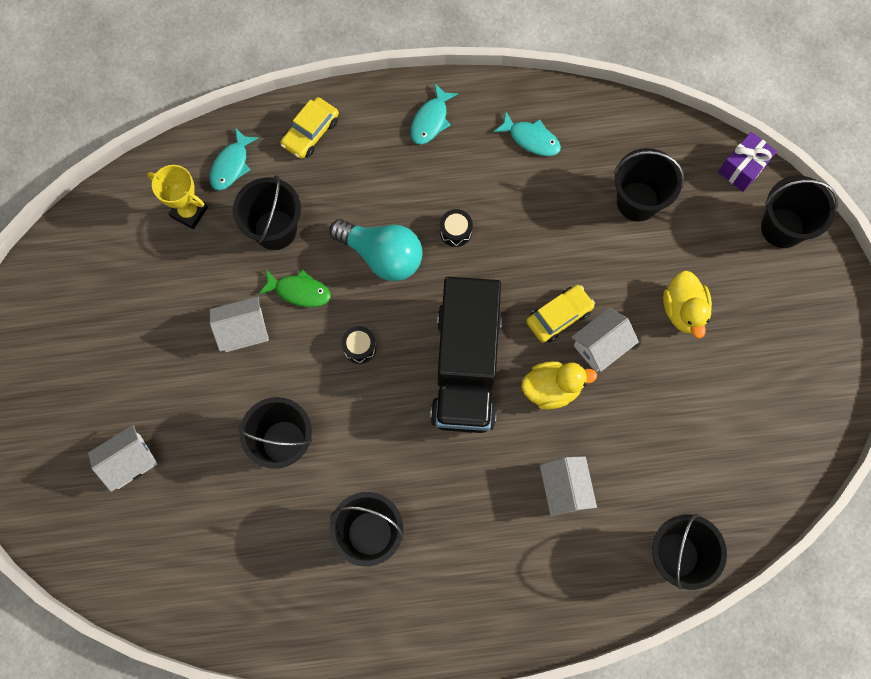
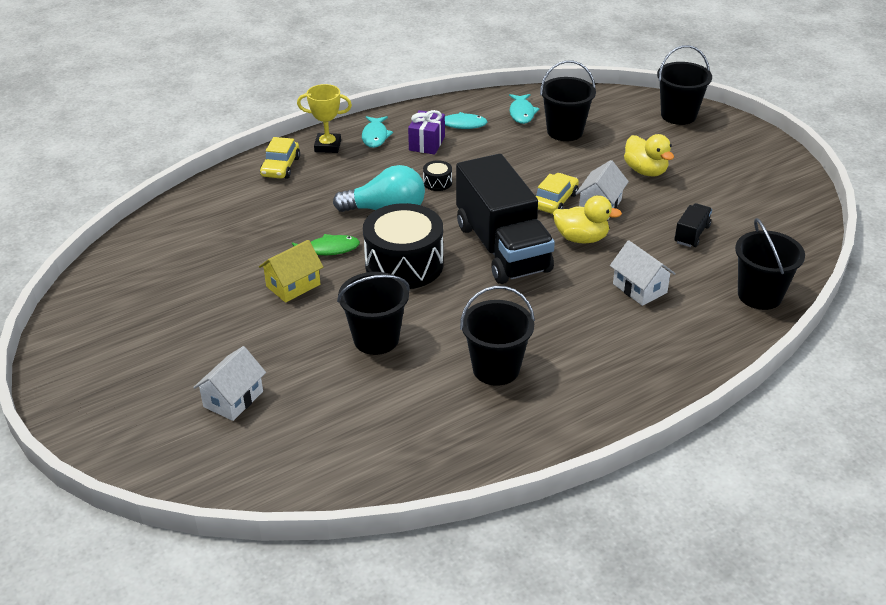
camera: 25 degrees left, 35 degrees down
(189, 212) = (200, 235): yellow trophy -> yellow trophy (328, 146)
(231, 165) = (223, 201): turquoise fish -> turquoise fish (522, 113)
(243, 330) = (293, 285): white house -> yellow house
(275, 230) = (284, 223): black bucket -> none
(359, 347) = (404, 264): black drum -> black drum, size x2.47
(552, 388) = (581, 238): yellow duck -> yellow duck turned 45 degrees clockwise
(667, 434) = (692, 234): none -> black truck
(742, 168) = (625, 98): purple gift -> purple gift (427, 143)

